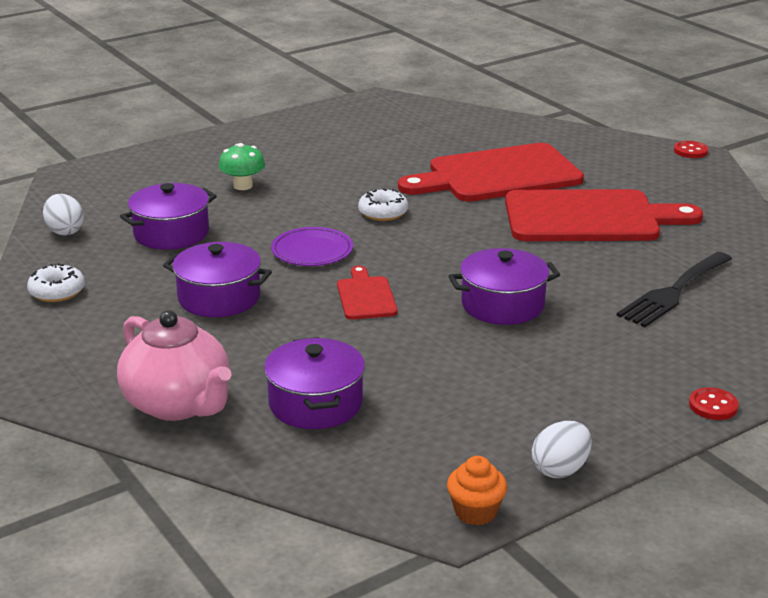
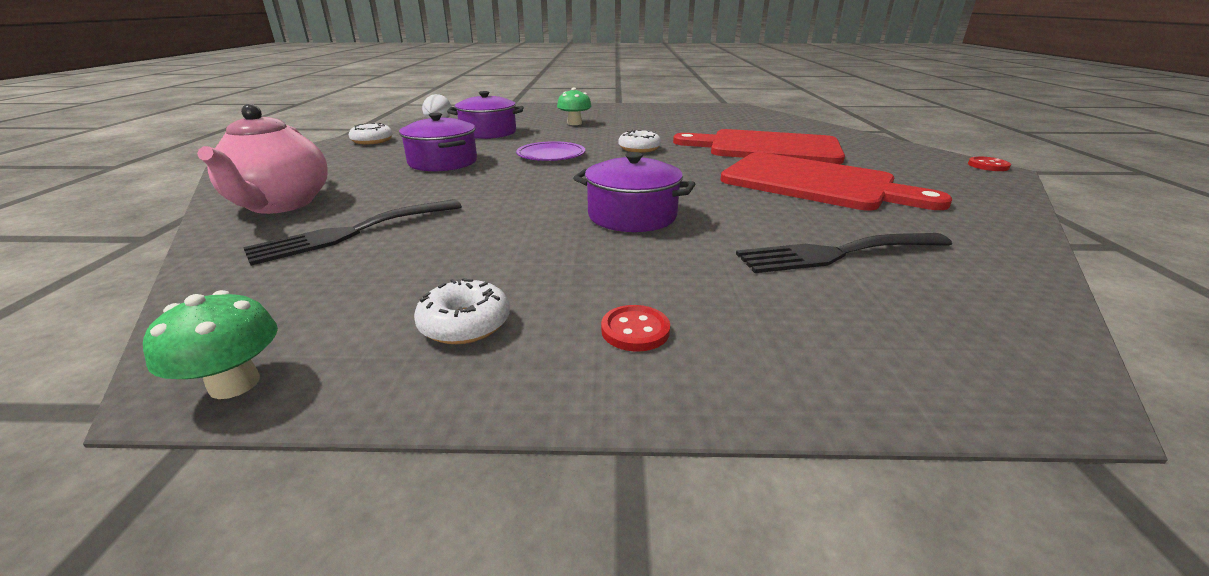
camera: 35 degrees right, 0 degrees up
(315, 403) = (351, 232): purple pot -> black fork
(366, 296) = (534, 184): red cutting board -> none
(475, 512) = (234, 384): orange cupcake -> green mushroom
(534, 430) = (465, 324): none -> white donut
(560, 469) = (406, 381): white egg -> none
(713, 406) = (730, 392): red button -> red button (635, 330)

